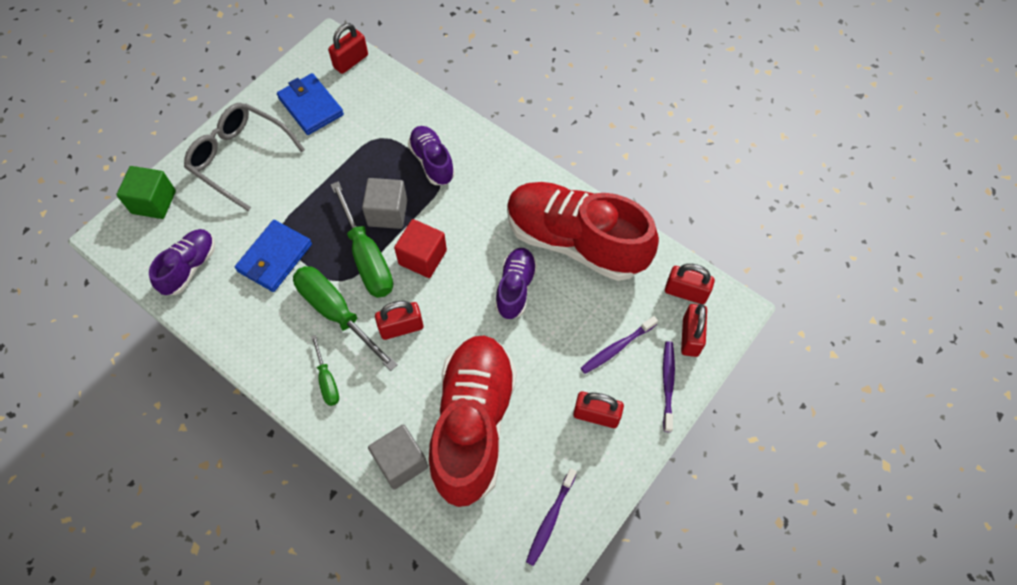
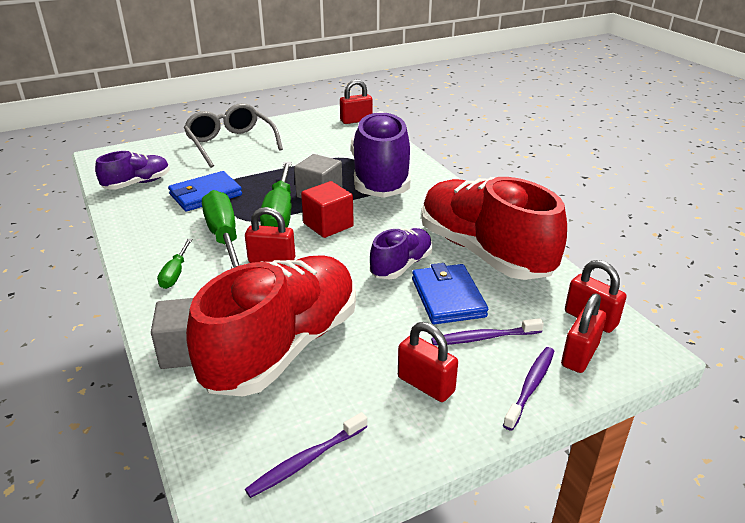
camera: 25 degrees right, 30 degrees down
(154, 202) = (149, 149): green cube -> none
(311, 106) = (307, 133): blue wallet -> blue wallet (448, 297)
(432, 162) = (380, 178): purple shoe -> purple shoe, size x2.02

